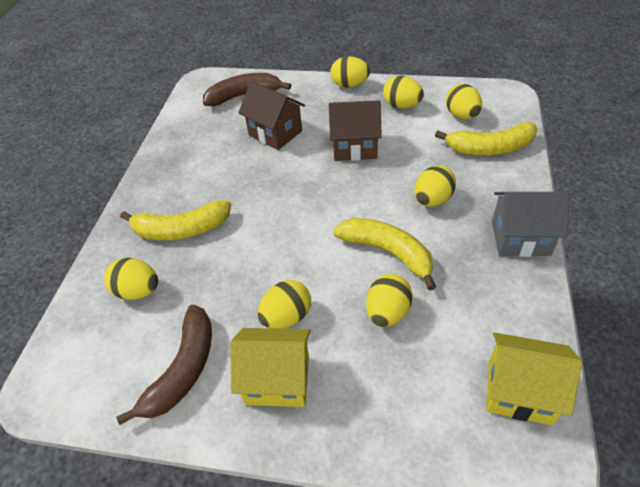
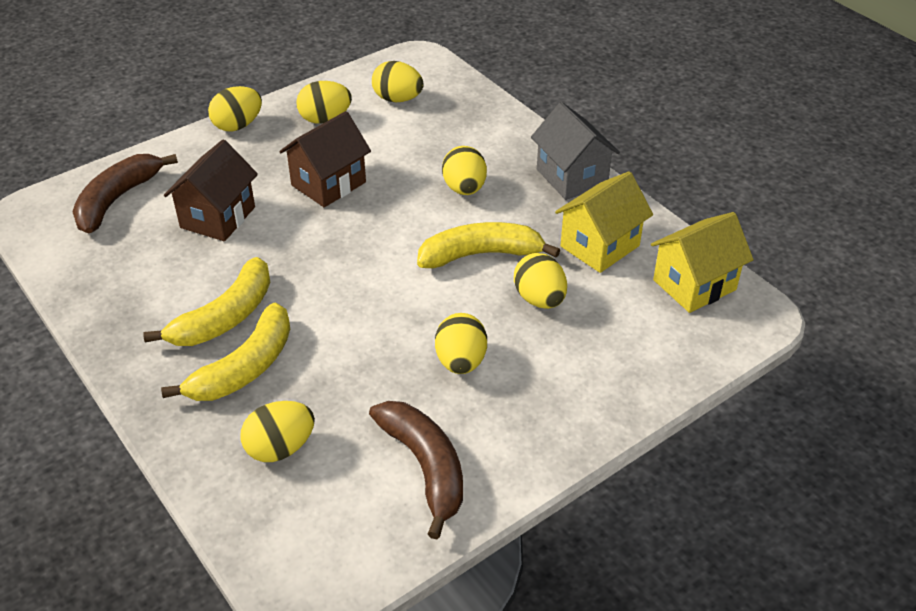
camera: 50 degrees left, 5 degrees down
(275, 133) = (218, 217): brown house -> brown house turned 60 degrees counterclockwise
(277, 380) = (518, 410): yellow house -> yellow house (600, 246)
(490, 148) = (460, 116): yellow banana -> yellow banana (225, 317)
(520, 238) = (572, 177): grey house -> grey house turned 75 degrees counterclockwise

